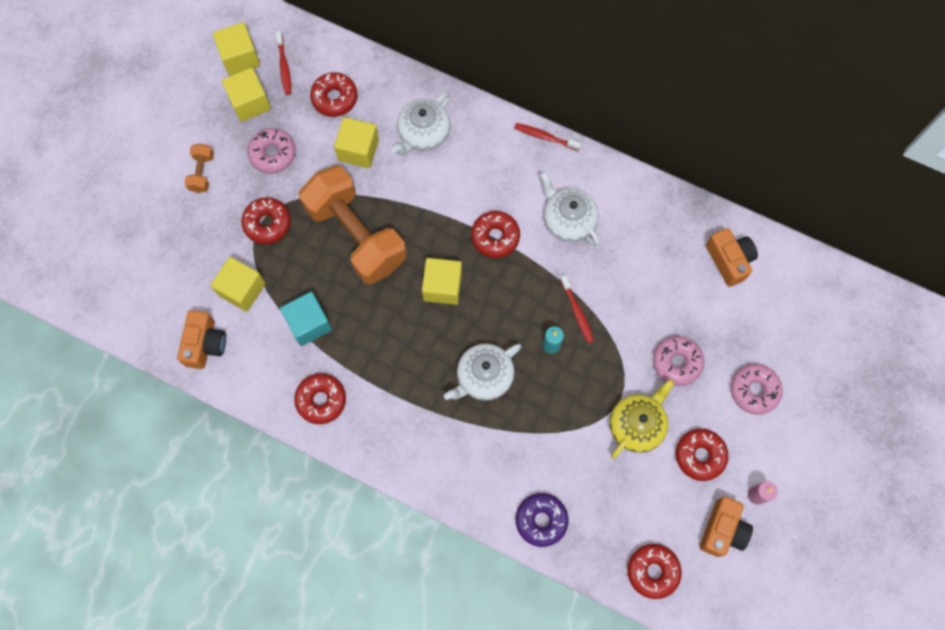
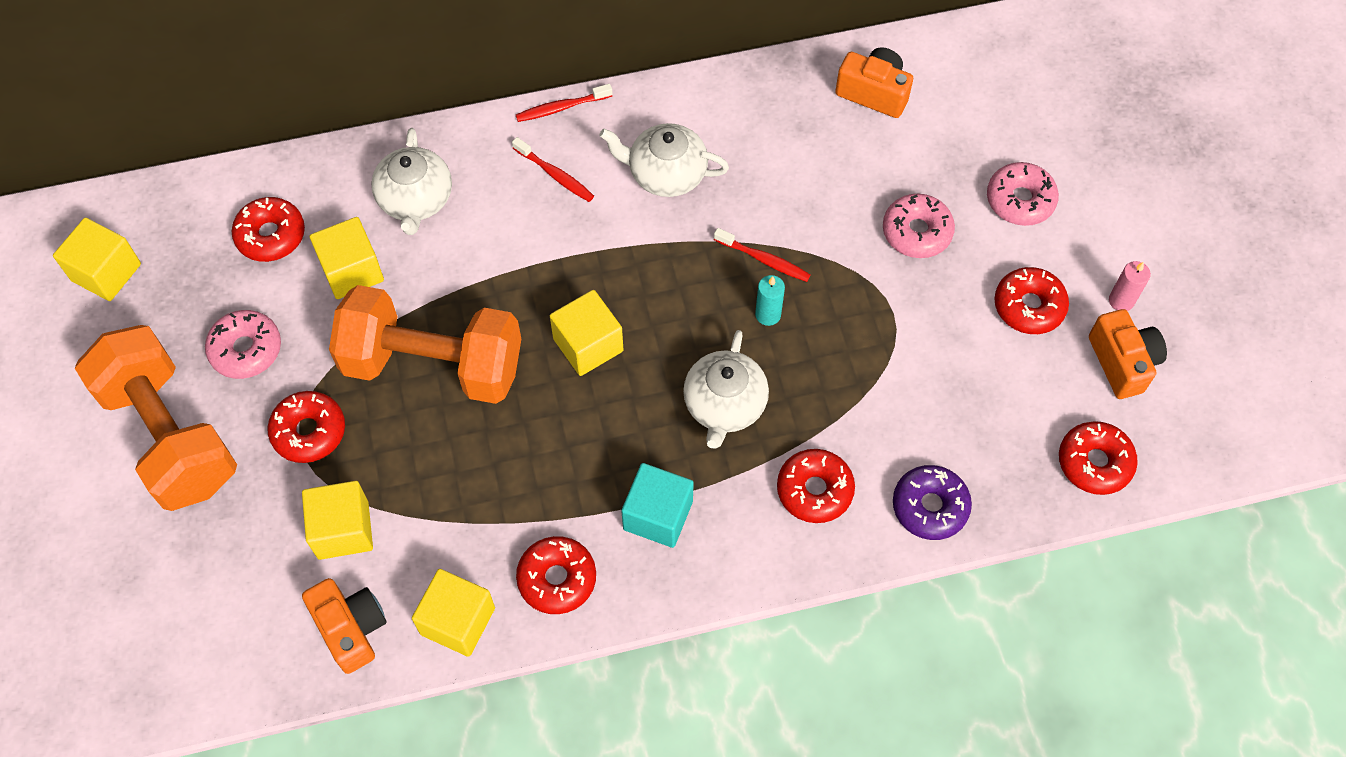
camera: 40 degrees left, 10 degrees down
(202, 173) = (170, 435): orange dumbbell -> orange dumbbell, size x2.47
(250, 102) = (164, 313): yellow cube -> yellow cube (457, 621)
(284, 67) = (174, 244): red toothbrush -> red toothbrush (555, 175)
(309, 323) = (463, 505): turquoise cube -> turquoise cube (658, 515)
(495, 237) = (600, 249): red donut -> red donut (814, 490)
(637, 425) = (935, 326): yellow teapot -> none

